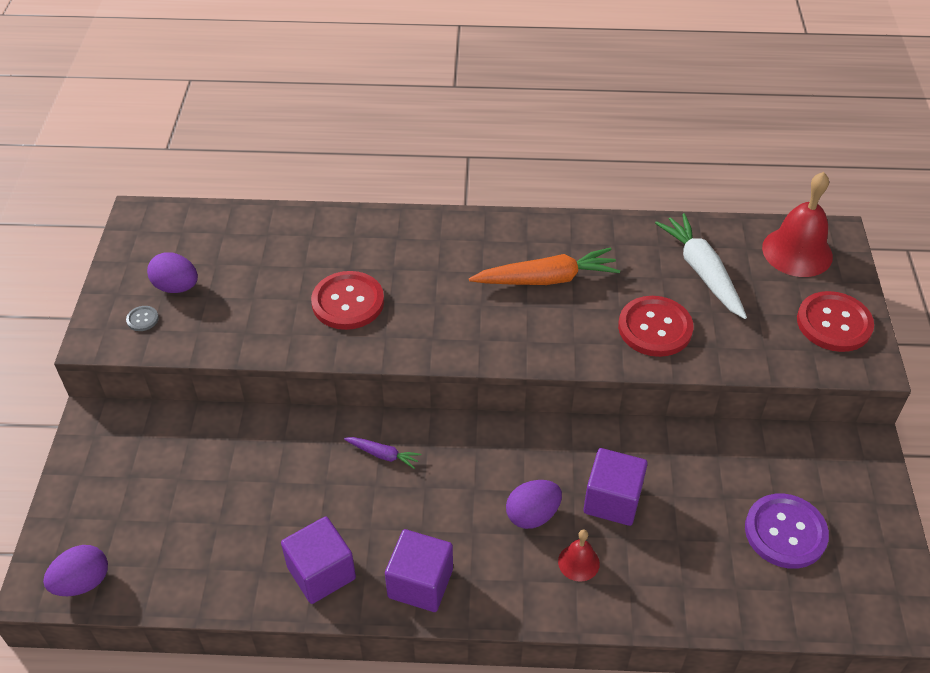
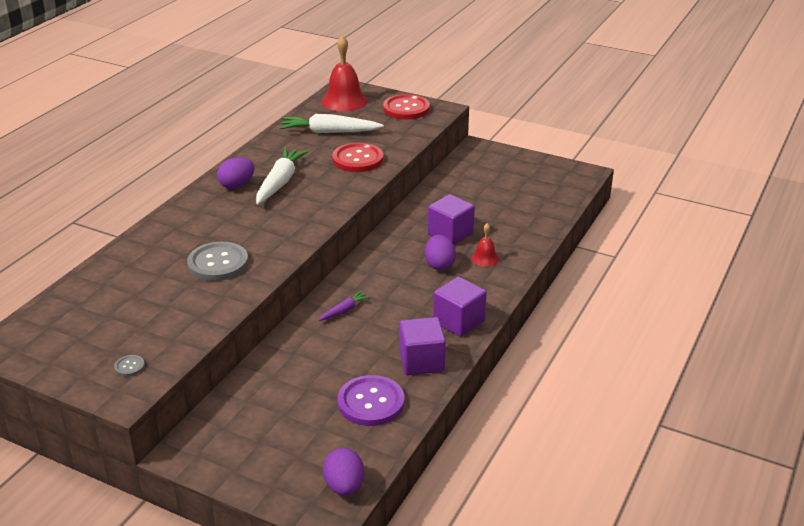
camera: 65 degrees left, 15 degrees down
(176, 287) = (112, 341): purple egg -> purple egg (237, 185)
(348, 302) = (218, 263): red button -> grey button
(546, 279) = (280, 182): orange carrot -> white carrot
(785, 532) = (512, 188): purple button -> purple button (371, 402)

